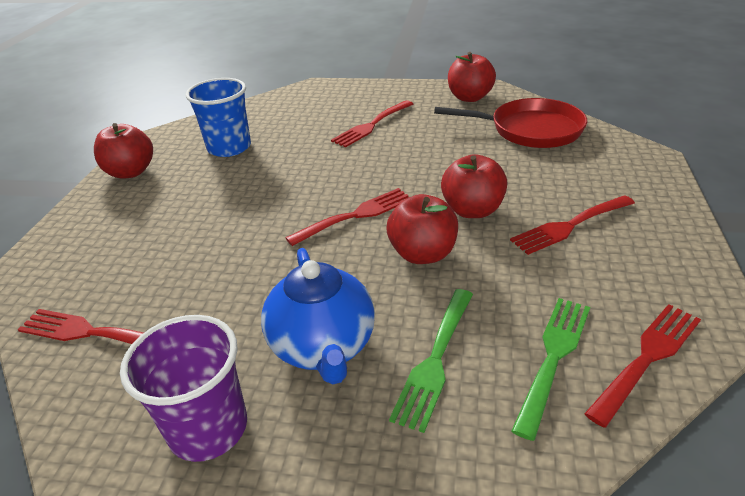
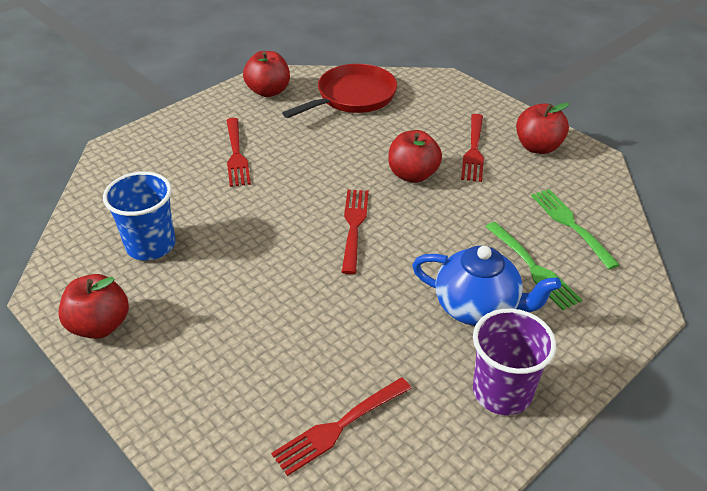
camera: 55 degrees left, 5 degrees up
(422, 254) = (433, 220): red apple -> red apple (538, 147)
(647, 358) = (599, 196): red fork -> none

